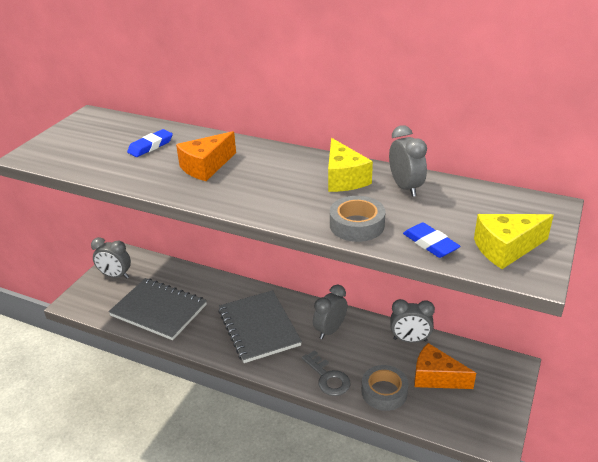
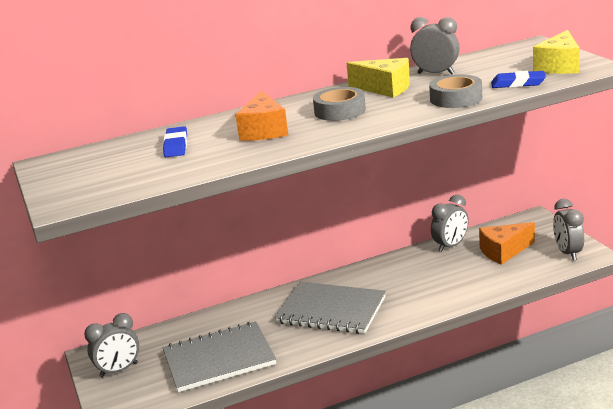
camera: 45 degrees left, 10 degrees down
(328, 377) = (439, 298): grey key -> none
(330, 330) = (387, 276): grey clock -> grey clock (568, 253)
(384, 392) = (489, 279): grey tape -> grey tape (340, 111)

